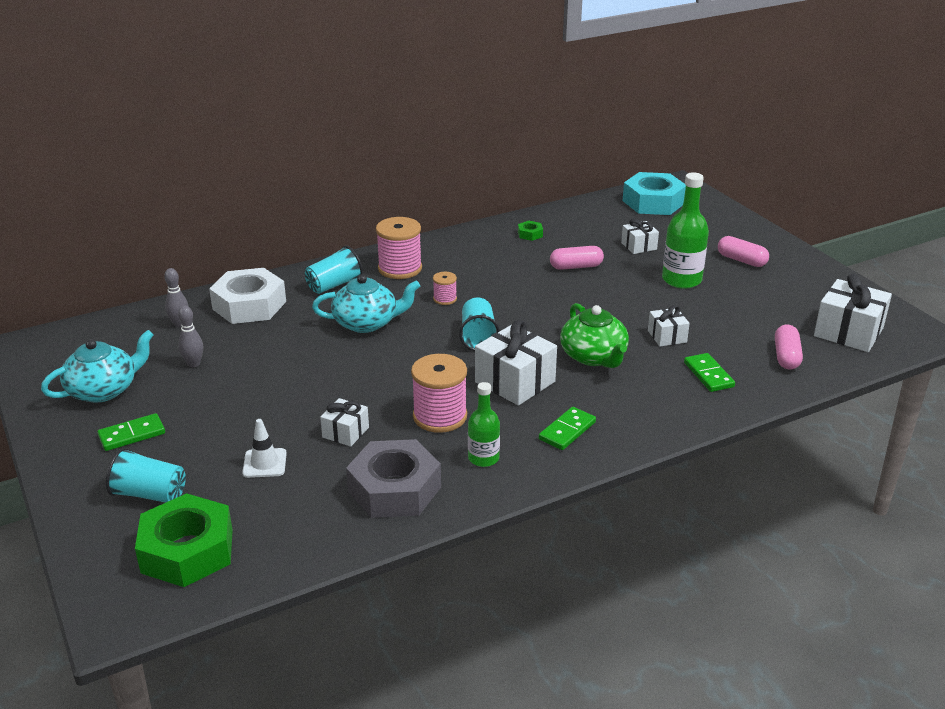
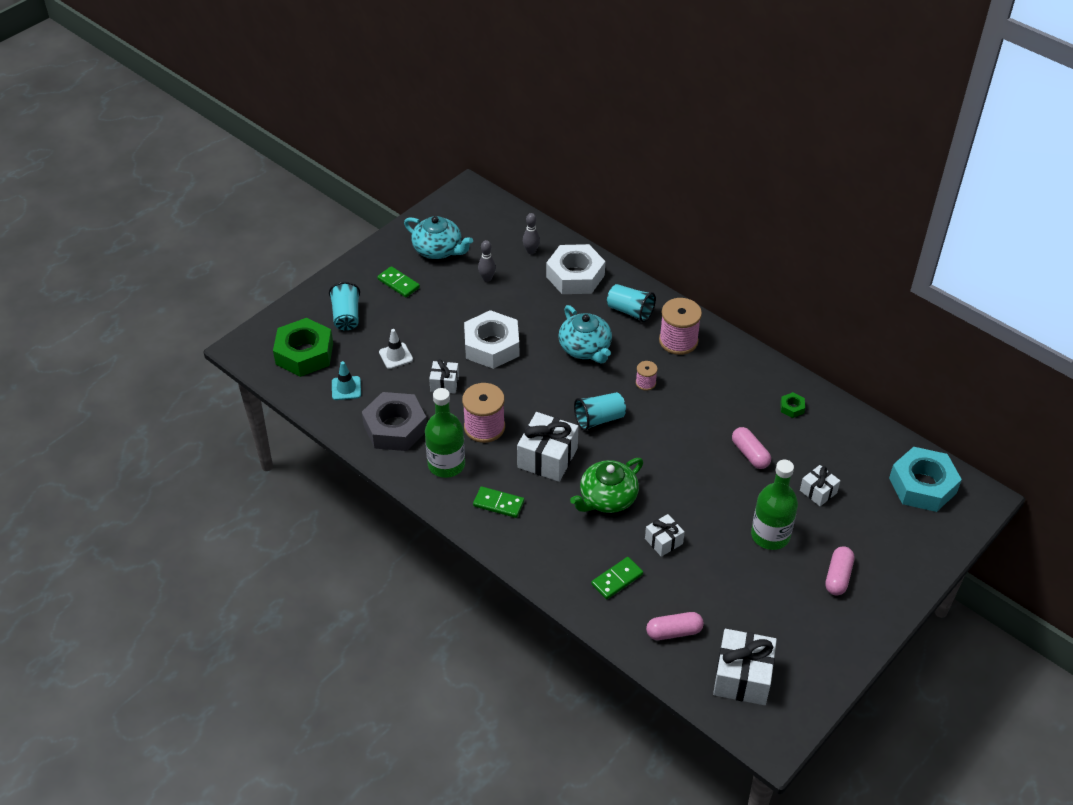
camera: 70 degrees right, 15 degrees up
(289, 521) = (346, 388): none -> turquoise traffic cone
(311, 384) = (492, 346): none -> white nut
(483, 458) = (446, 464): green bottle -> green bottle, size x1.62

